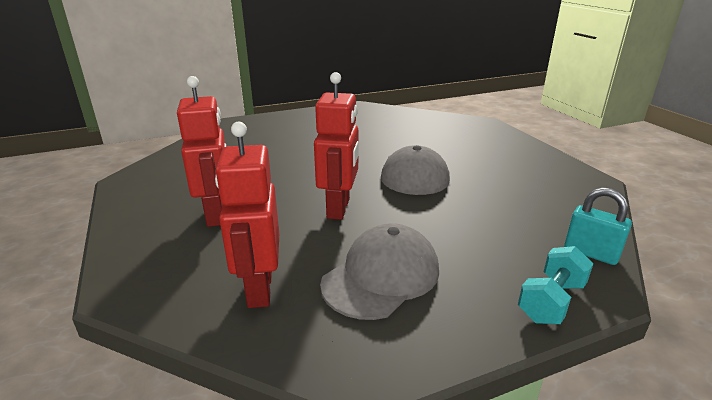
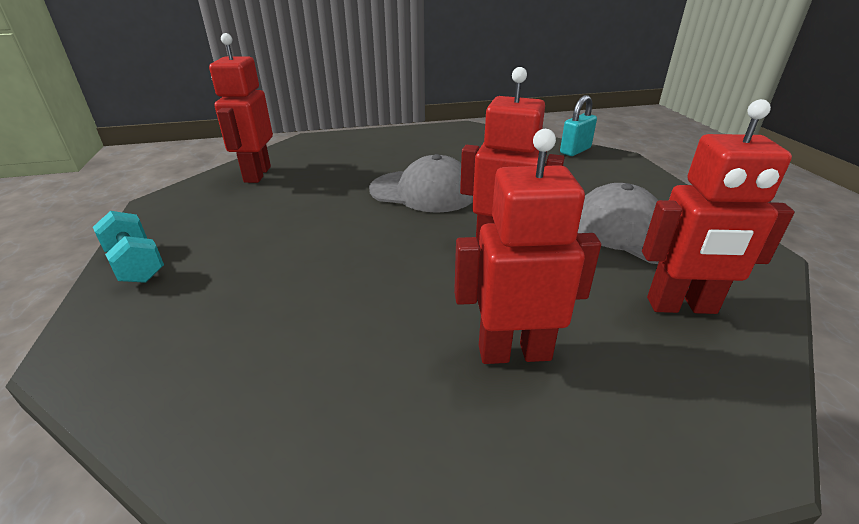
camera: 80 degrees left, 5 degrees up
(409, 119) = (257, 174): none -> red robot
(551, 301) = (639, 174): turquoise dumbbell -> turquoise dumbbell (136, 265)

